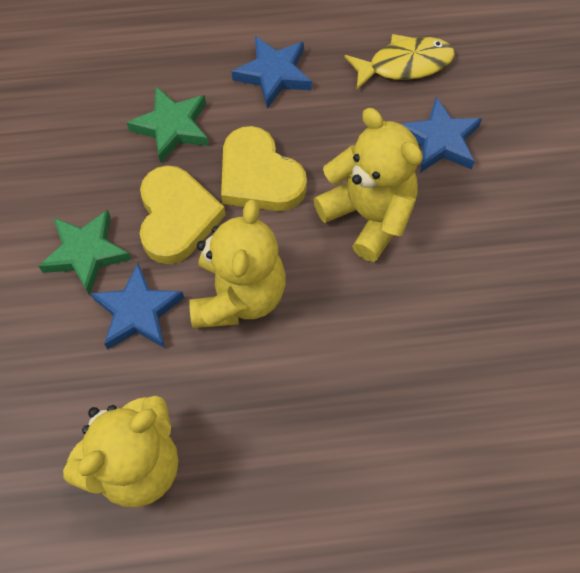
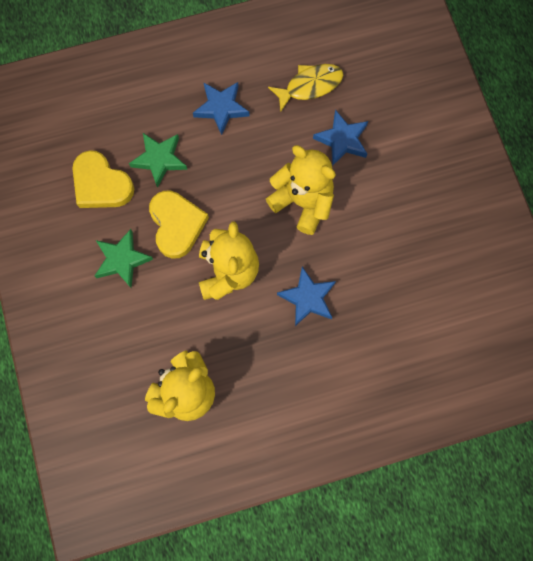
camera: 10 degrees left, 10 degrees up
(138, 312) = (165, 294): blue star -> blue star (307, 298)
(259, 176) = (225, 186): yellow heart -> yellow heart (101, 184)

